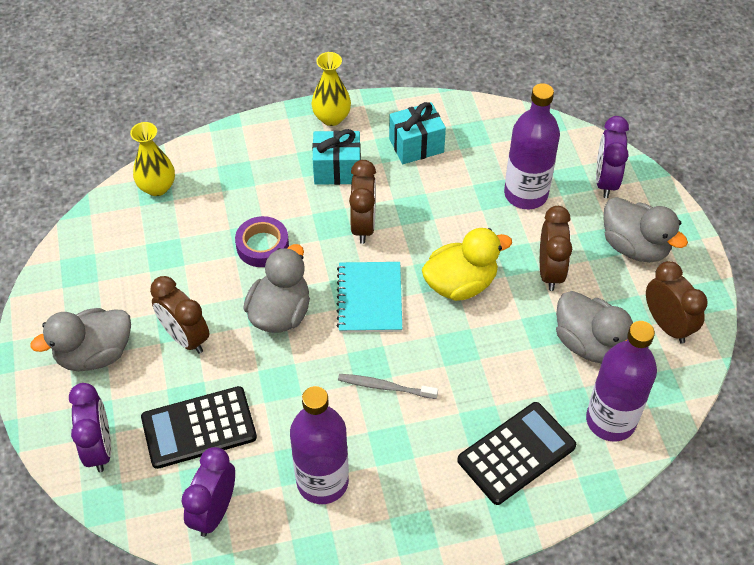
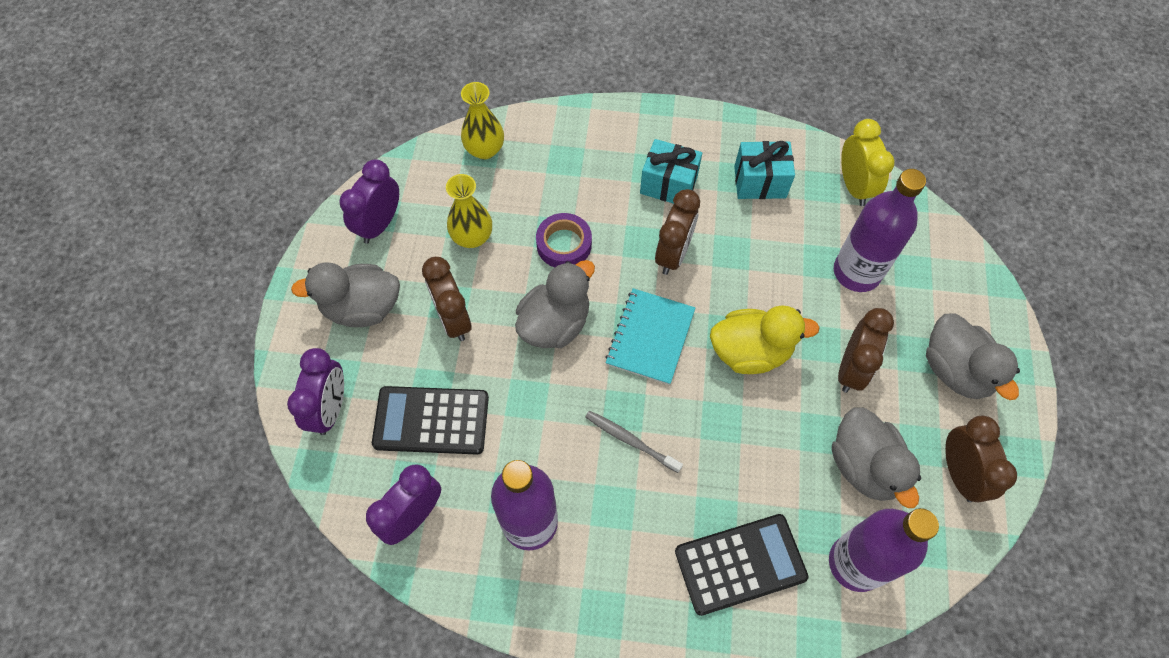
camera: 20 degrees right, 10 degrees up
(331, 118) = (683, 125): yellow vase -> yellow vase (472, 237)
(497, 126) = (854, 186): none -> yellow clock
(606, 181) = (950, 284): purple clock -> purple clock (379, 224)

